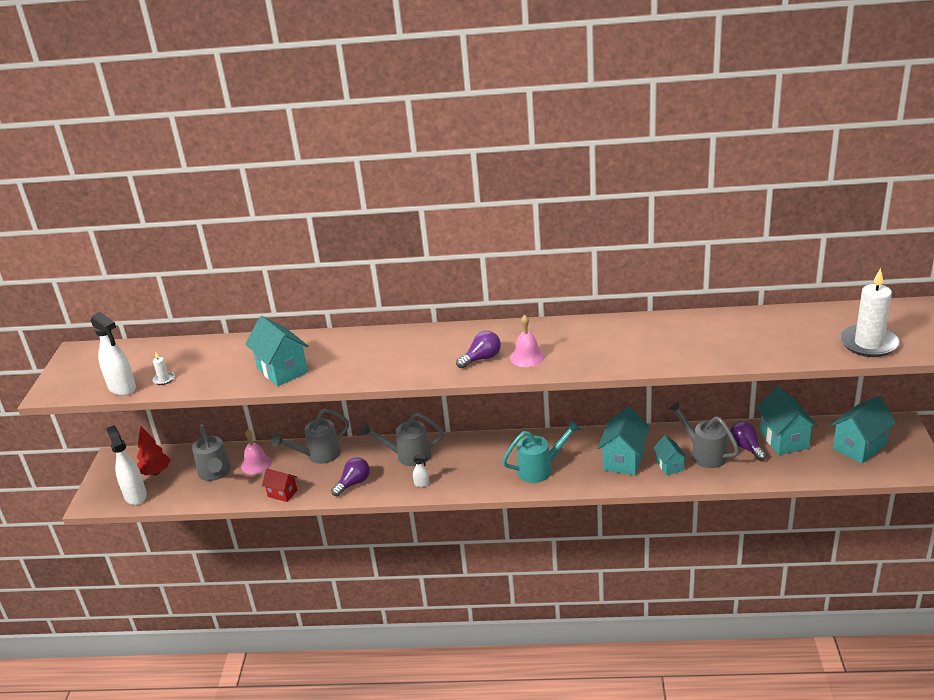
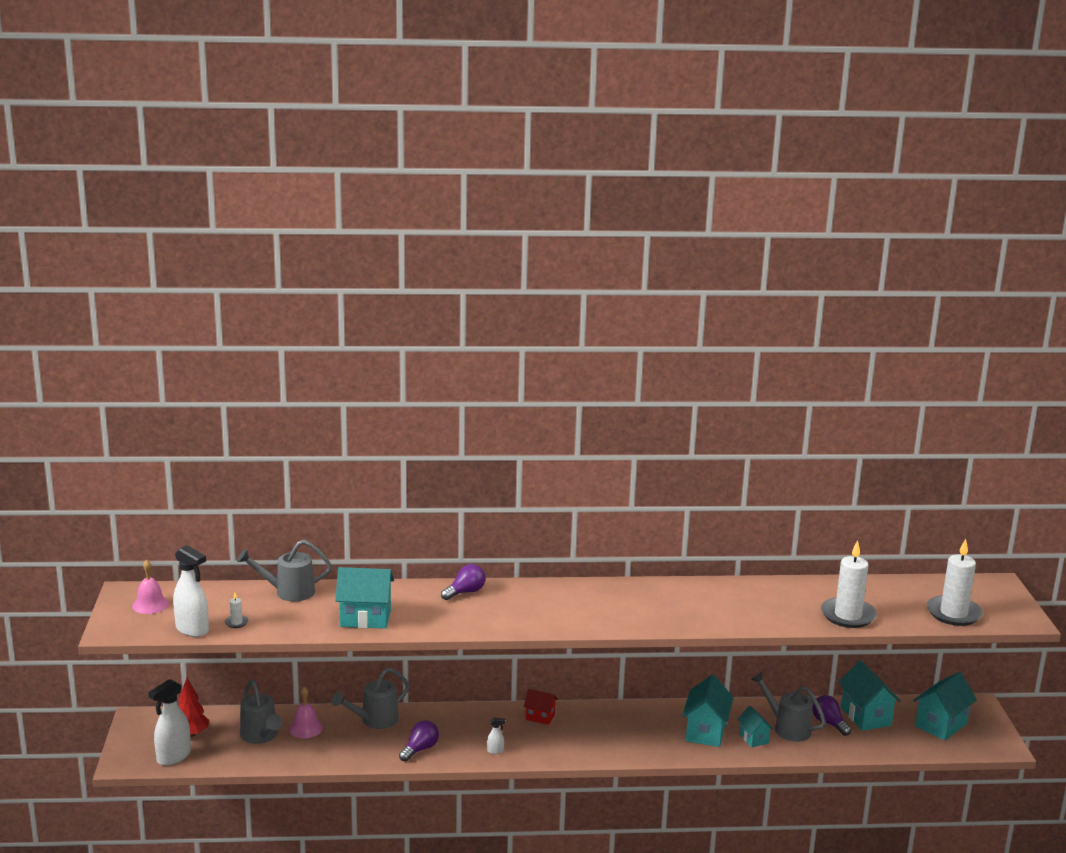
camera: 10 degrees left, 10 degrees down
(135, 495) = (173, 757): white spray bottle -> white spray bottle turned 105 degrees counterclockwise
(282, 370) = (365, 618): turquoise house -> turquoise house turned 45 degrees counterclockwise
(282, 493) = (342, 758): red house -> red house (540, 717)
(408, 456) = (474, 723): grey watering can -> grey watering can (288, 592)
(481, 359) = (575, 614): purple light bulb -> purple light bulb (465, 592)
(527, 357) = (621, 614): pink bell -> pink bell (150, 605)
(540, 469) = (619, 739): turquoise watering can -> none
(756, 350) = (848, 615): none -> white candle

